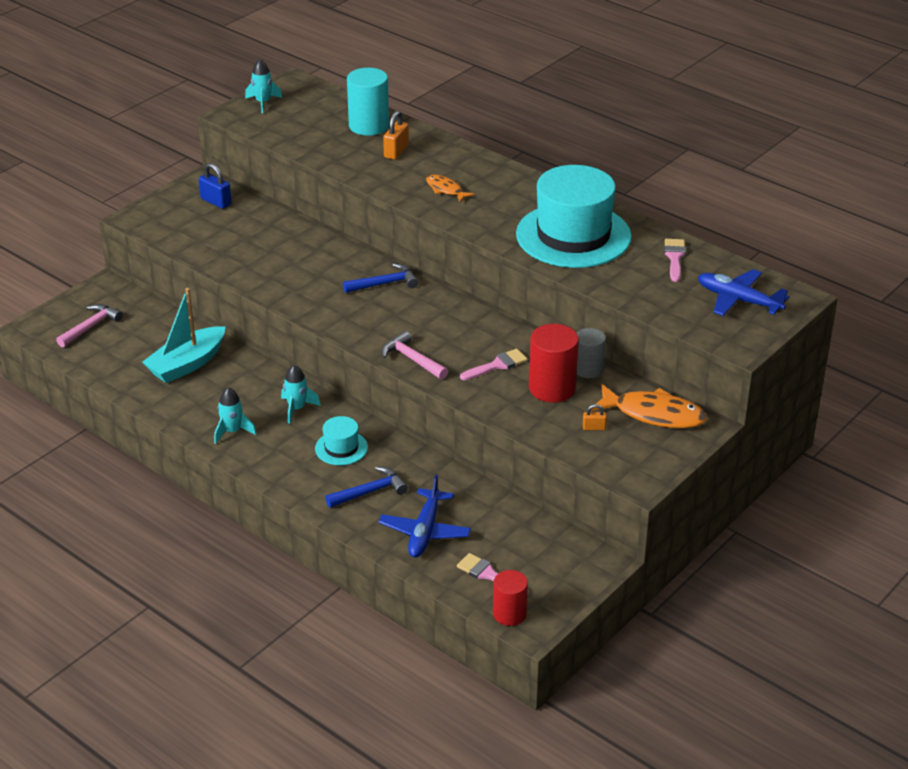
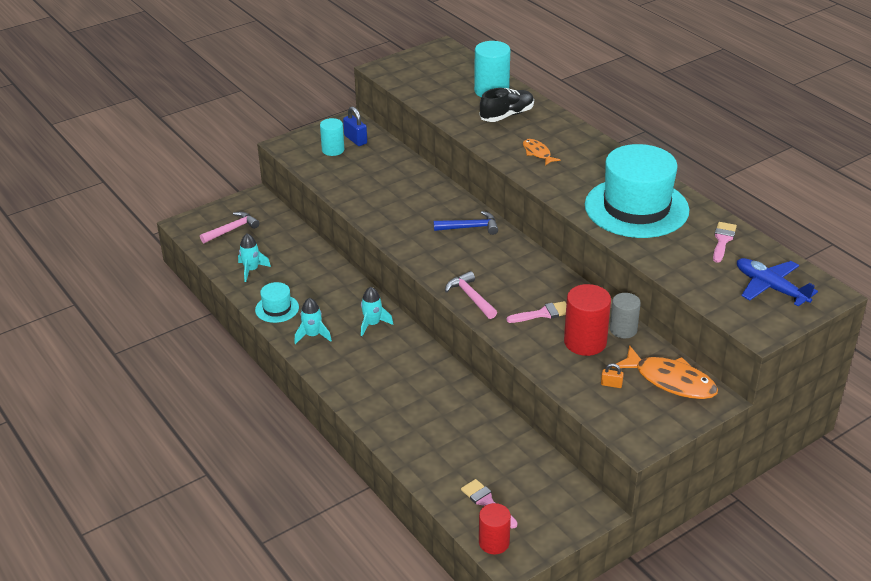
camera: 15 degrees right, 0 degrees up
(187, 364) = (296, 272): turquoise boat -> none
(193, 217) = (333, 150): none -> turquoise cylinder
(263, 103) = (411, 62): turquoise rocket -> turquoise rocket (251, 270)
(341, 448) = (398, 365): turquoise hat -> turquoise hat (277, 308)
(370, 491) = (409, 408): blue hammer -> none
(396, 151) = (507, 115): orange padlock -> black shoe
(425, 531) = (444, 452): blue plane -> none

